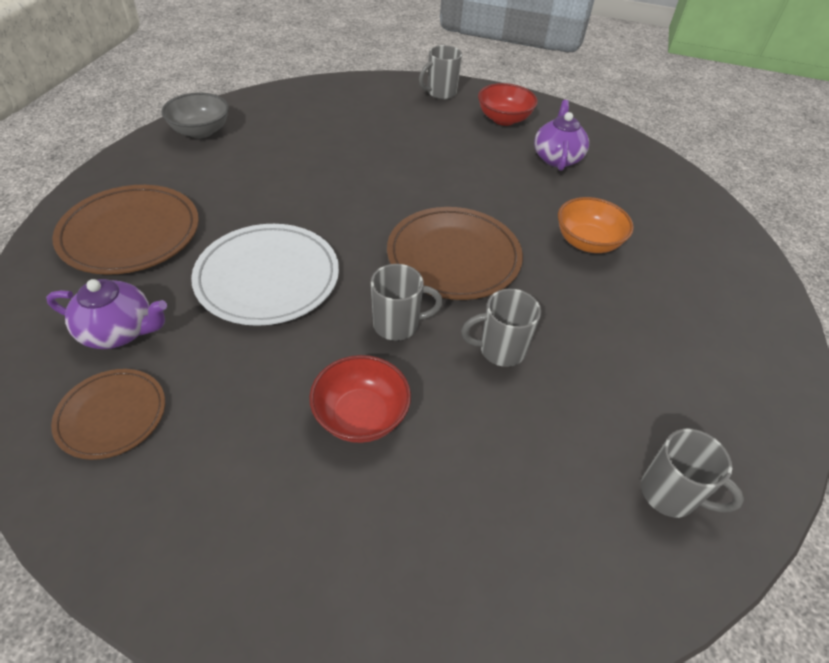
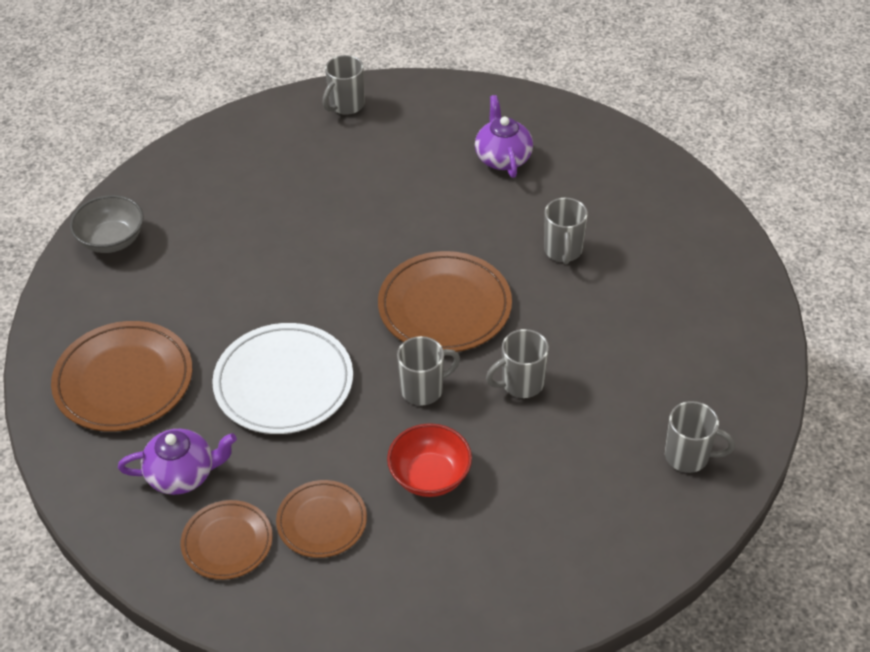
camera: 15 degrees left, 0 degrees up
(221, 427) = (322, 521): none -> brown plate
(503, 119) = (429, 122): red bowl -> none
(587, 242) = (563, 251): orange bowl -> grey mug

